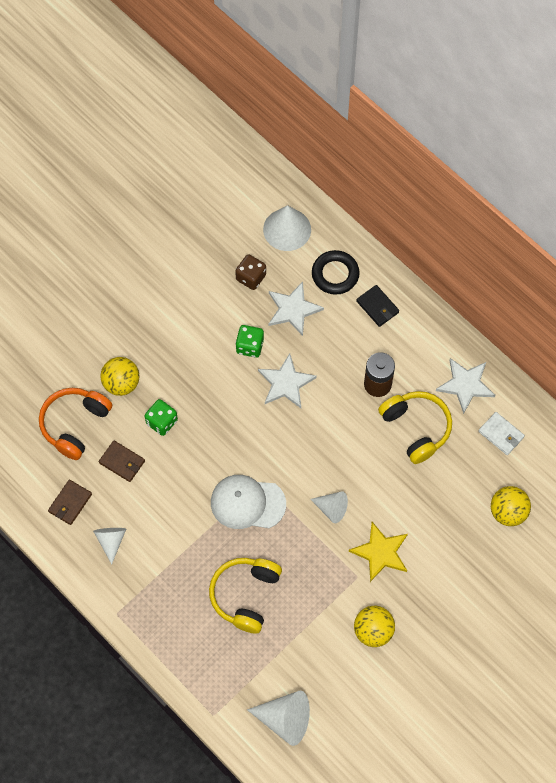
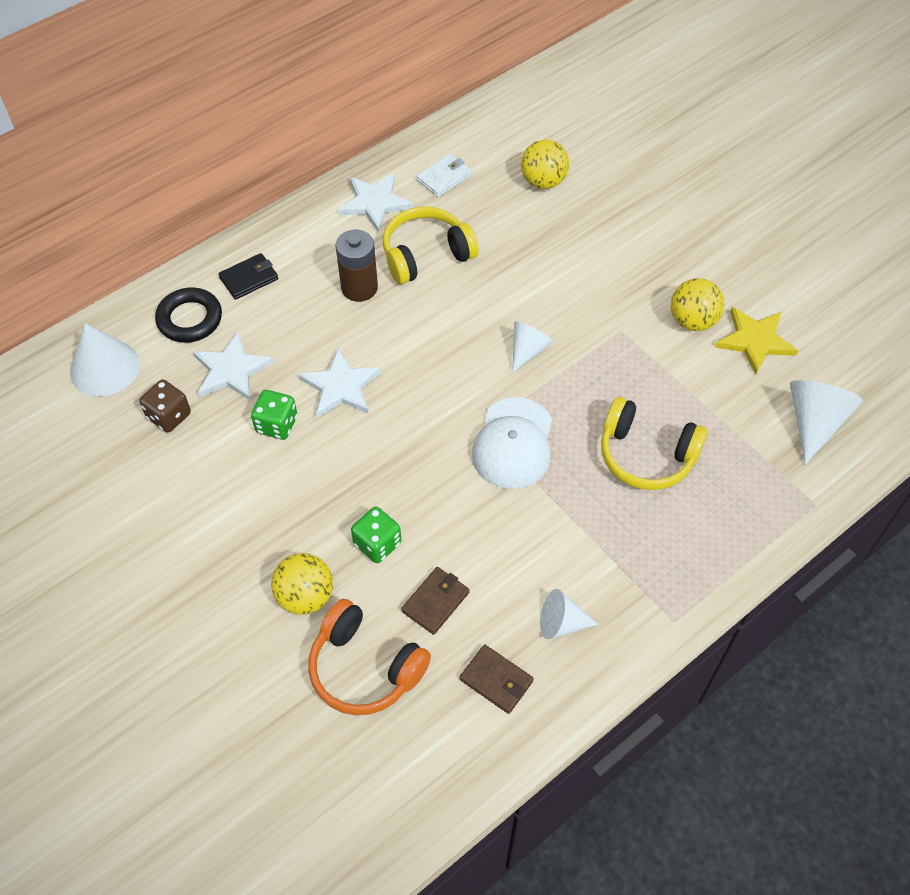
camera: 85 degrees left, 10 degrees down
(380, 552) = (589, 304): yellow star -> yellow star (755, 341)

